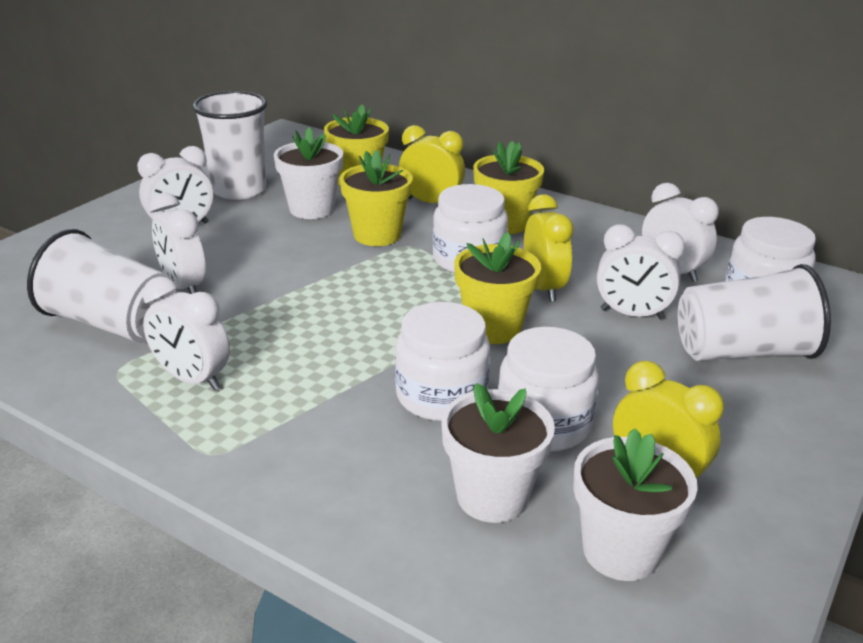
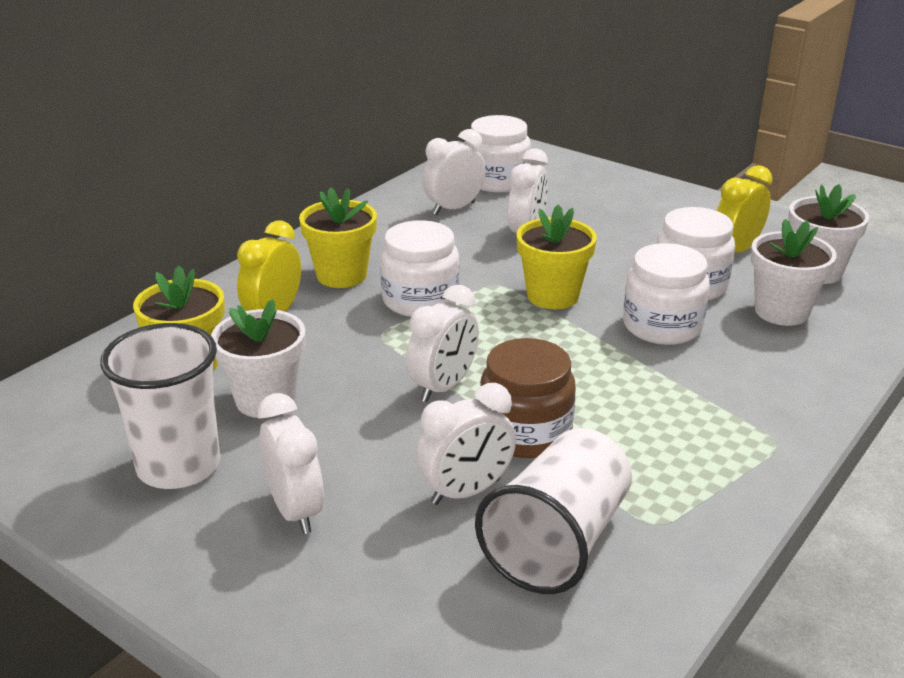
camera: 85 degrees left, 0 degrees up
(192, 379) = (663, 466): white clock -> white clock (443, 387)
(254, 311) = (525, 433): none -> brown jar
(377, 235) = (352, 352): yellow flower pot -> none
(543, 288) = (480, 267): yellow clock -> none
(742, 351) = (579, 201): white cup -> none

